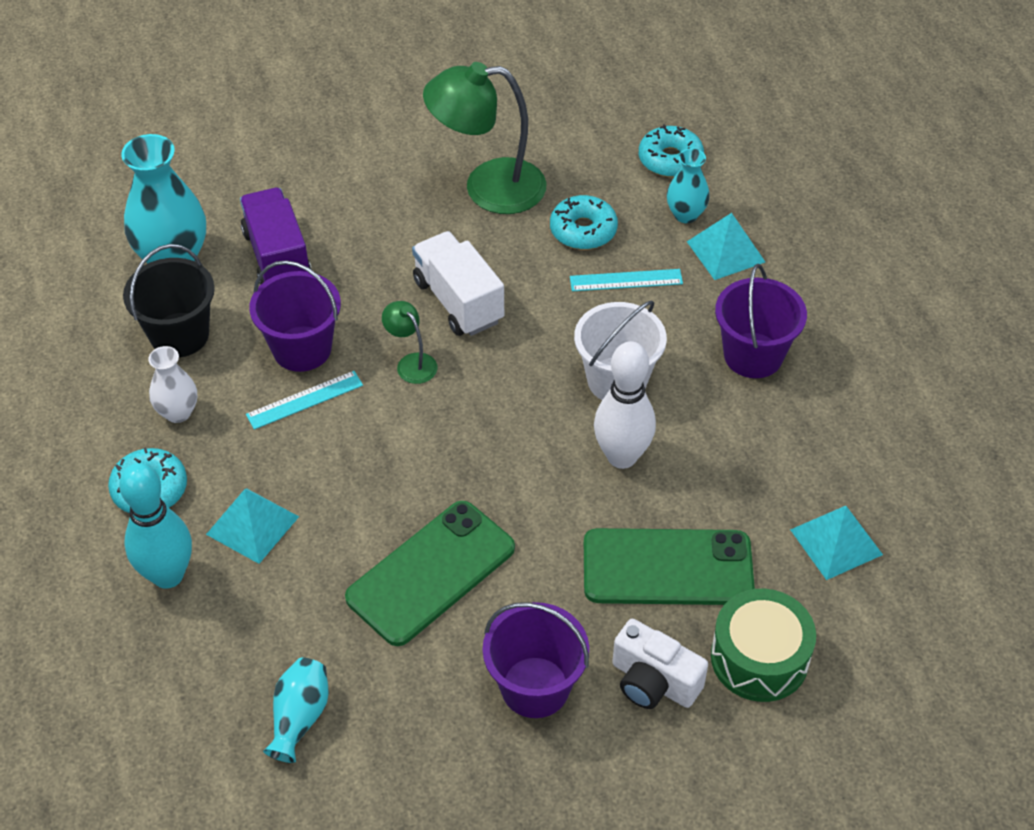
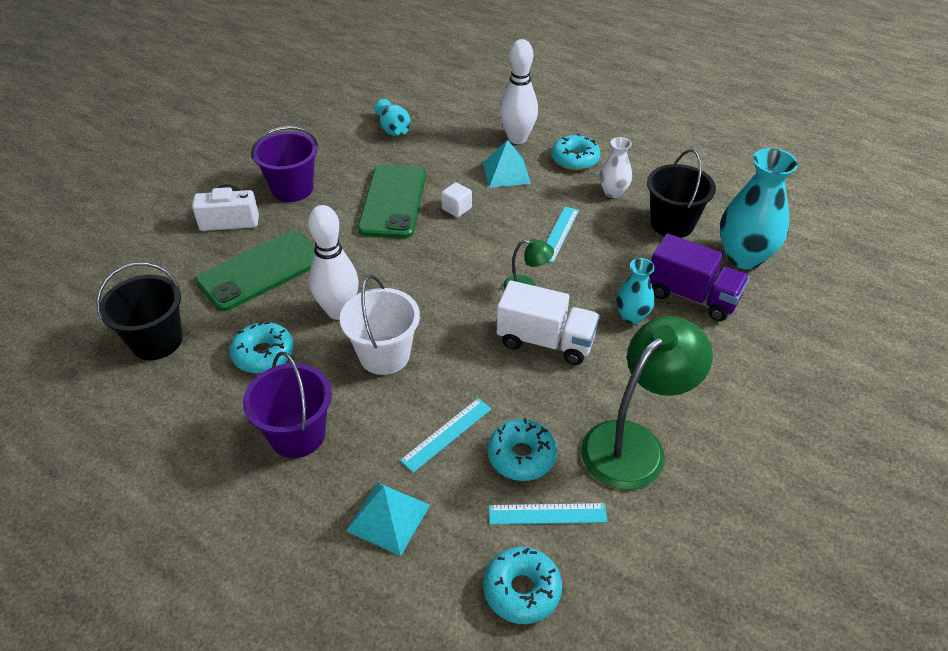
camera: 140 degrees right, 5 degrees down
(168, 575) = (517, 138): turquoise bowling pin -> white bowling pin
(302, 349) = (598, 256): purple bucket -> none
(370, 509) = (456, 209): none -> white cube
(606, 186) = (547, 514): none -> turquoise ruler
(685, 215) = (453, 533): turquoise vase -> turquoise vase (631, 316)
(733, 455) = (263, 354): none -> turquoise donut
(759, 658) = (174, 258): green drum -> none
(836, 542) = (157, 341): turquoise pyramid -> black bucket

